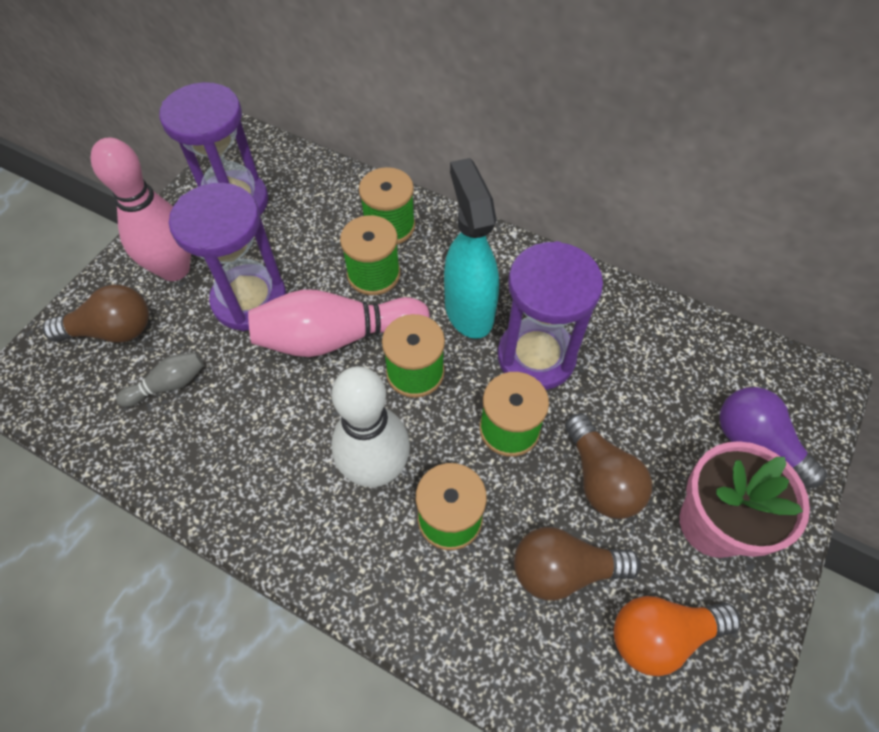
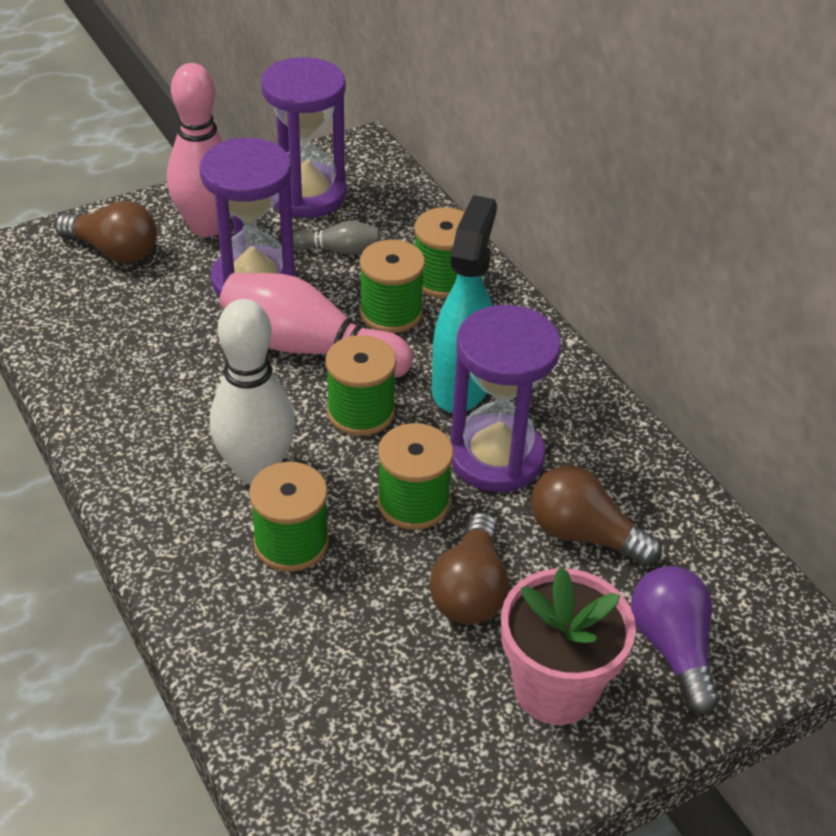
camera: 30 degrees right, 15 degrees down
(168, 385) = (127, 315): grey bowling pin -> grey bowling pin (338, 250)
(564, 570) = (364, 641): brown light bulb -> brown light bulb (584, 534)
(661, 635) = (414, 744): orange light bulb -> none

